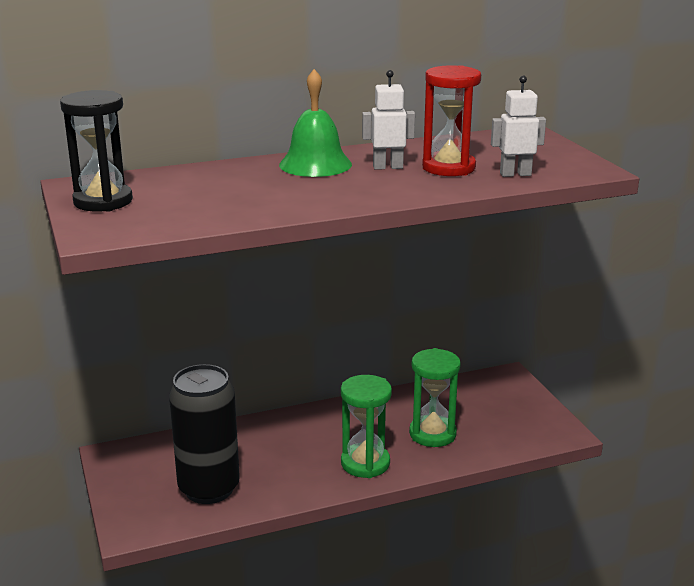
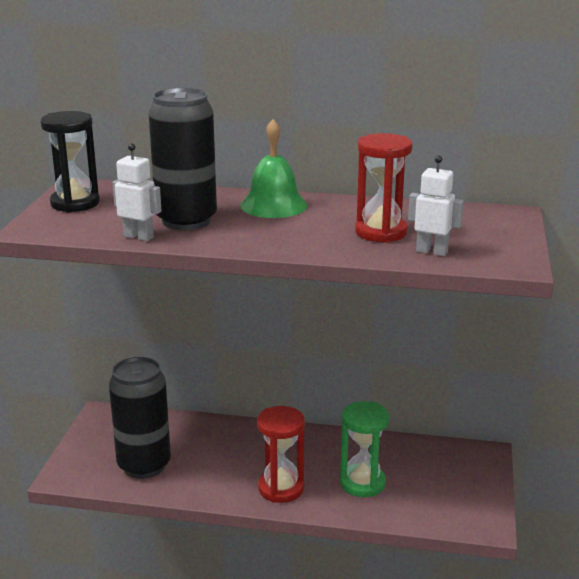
camera: 30 degrees right, 0 degrees up
(252, 194) = (186, 221): none -> black can
(365, 463) = (281, 488): green hourglass -> red hourglass
(388, 167) = (329, 220): white robot -> white robot (138, 237)

